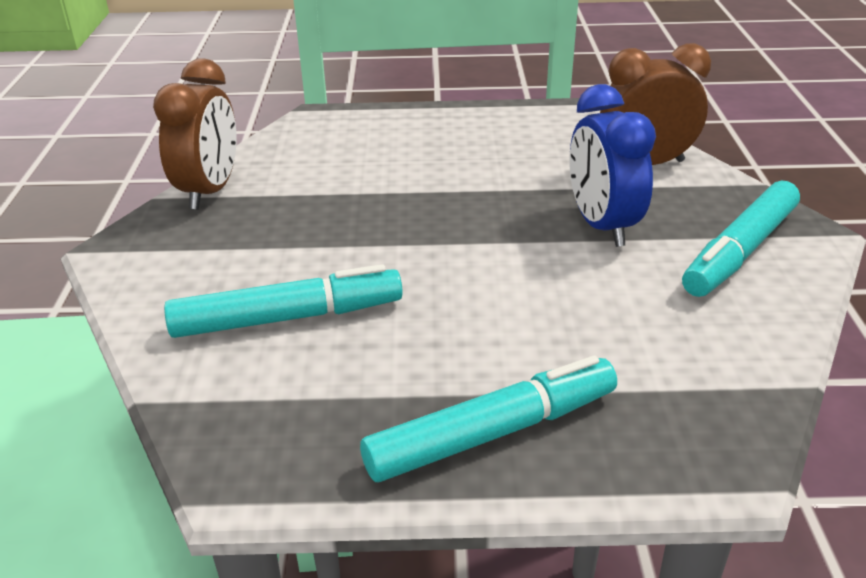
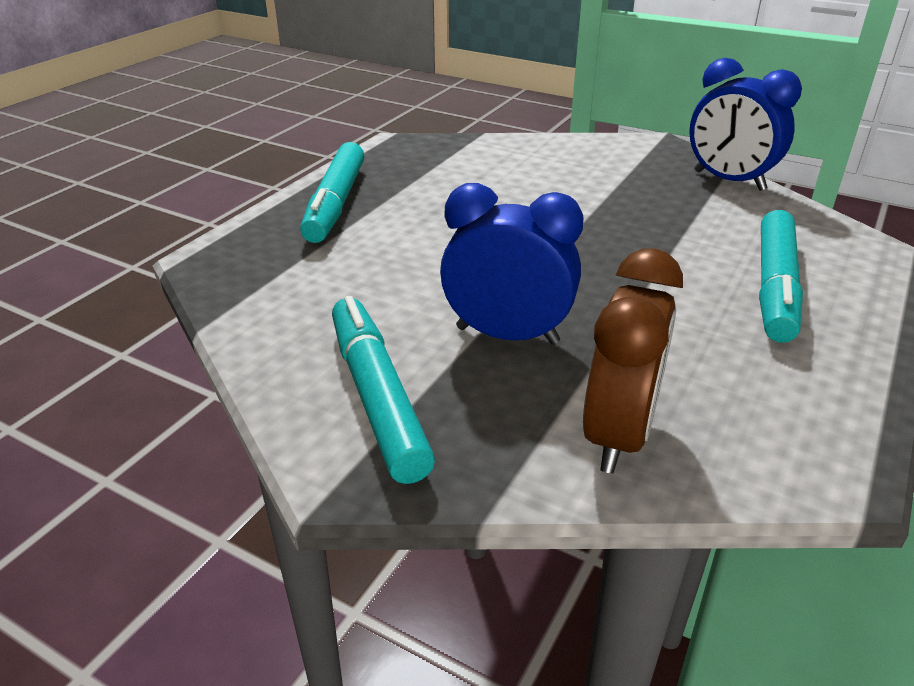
camera: 120 degrees right, 0 degrees up
(210, 191) = (729, 181): brown clock -> blue clock
(288, 318) = (516, 175): turquoise marker -> turquoise marker (774, 287)

